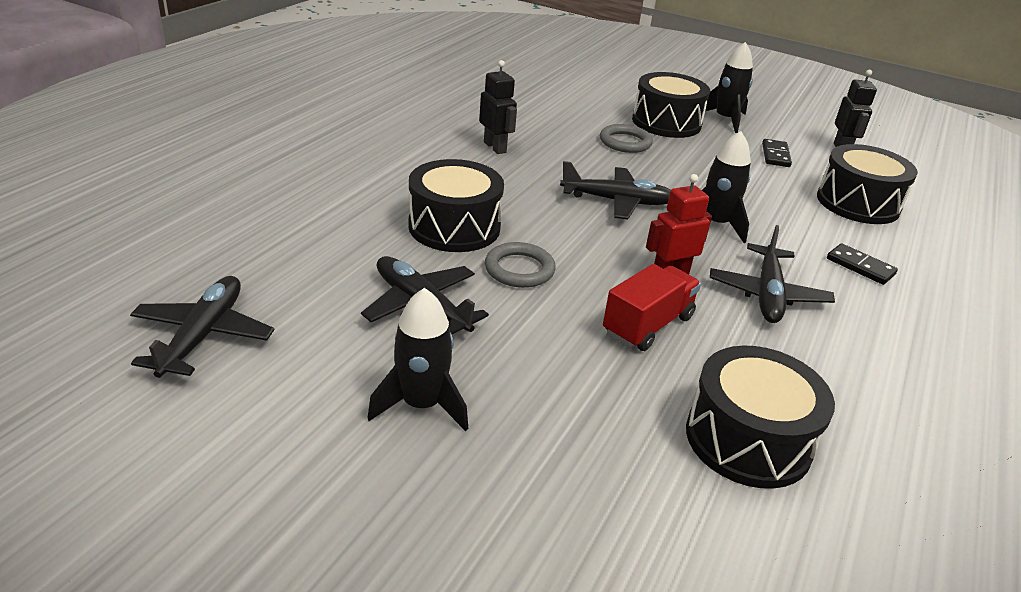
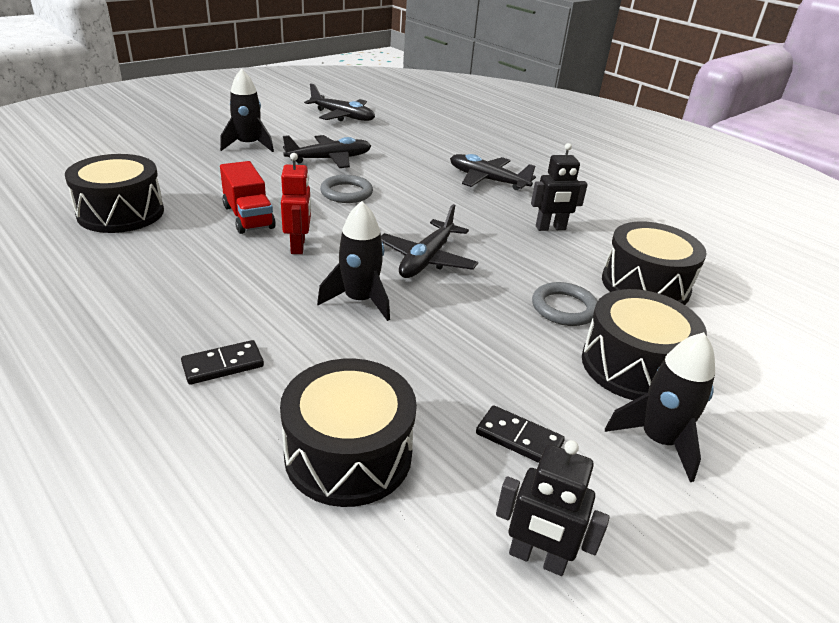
camera: 110 degrees right, 0 degrees up
(454, 227) = (414, 184): black drum -> black drum (645, 285)
(767, 294) = (235, 282): black plane -> black plane (487, 180)

